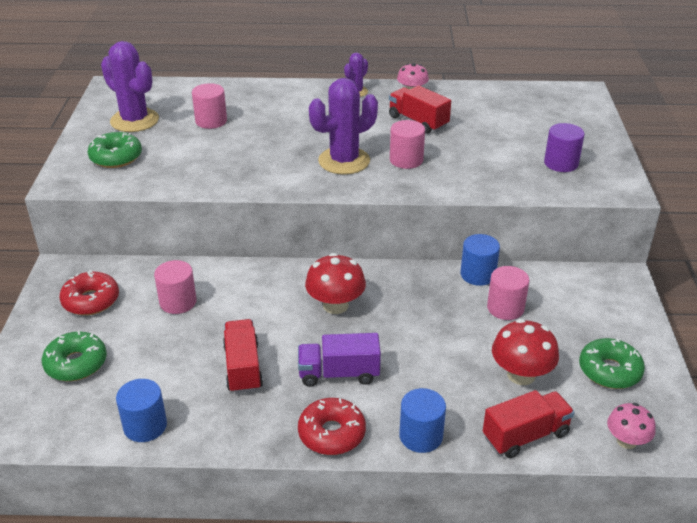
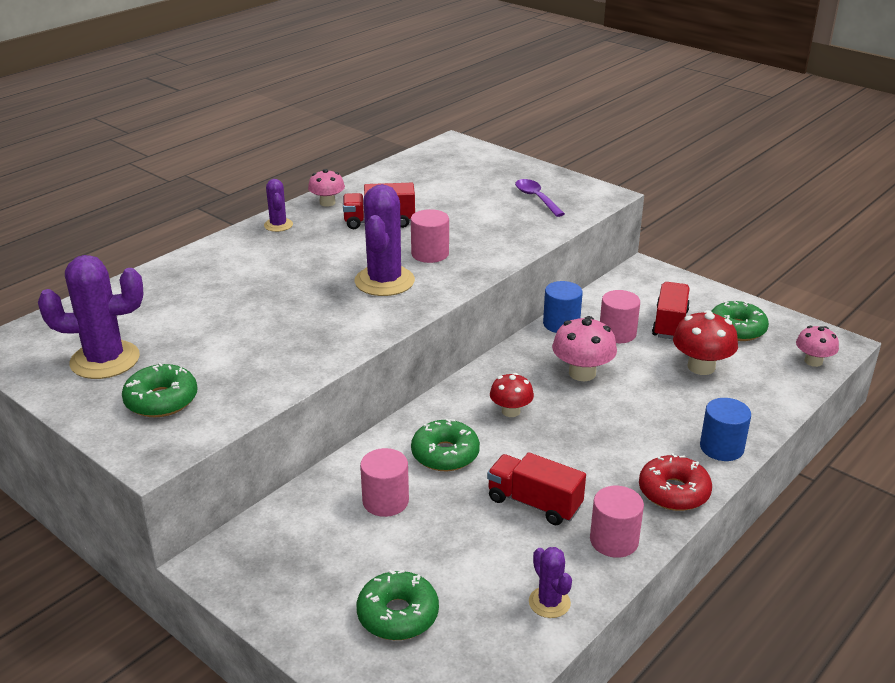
camera: 50 degrees left, 5 degrees down
(91, 300) = (303, 561): red donut -> none
(145, 426) = (549, 602): blue cylinder -> purple cactus
(211, 121) = (192, 317): pink cylinder -> pink cylinder (614, 540)
(253, 301) = (445, 454): none -> green donut
(335, 305) = (511, 411): red mushroom -> red mushroom, size x0.65
(339, 373) = (603, 452): purple truck -> none
(426, 316) = (582, 373): none -> pink mushroom
(525, 435) = (768, 399): red truck -> red truck (670, 324)
(561, 163) = (536, 198): purple cylinder -> purple spoon

